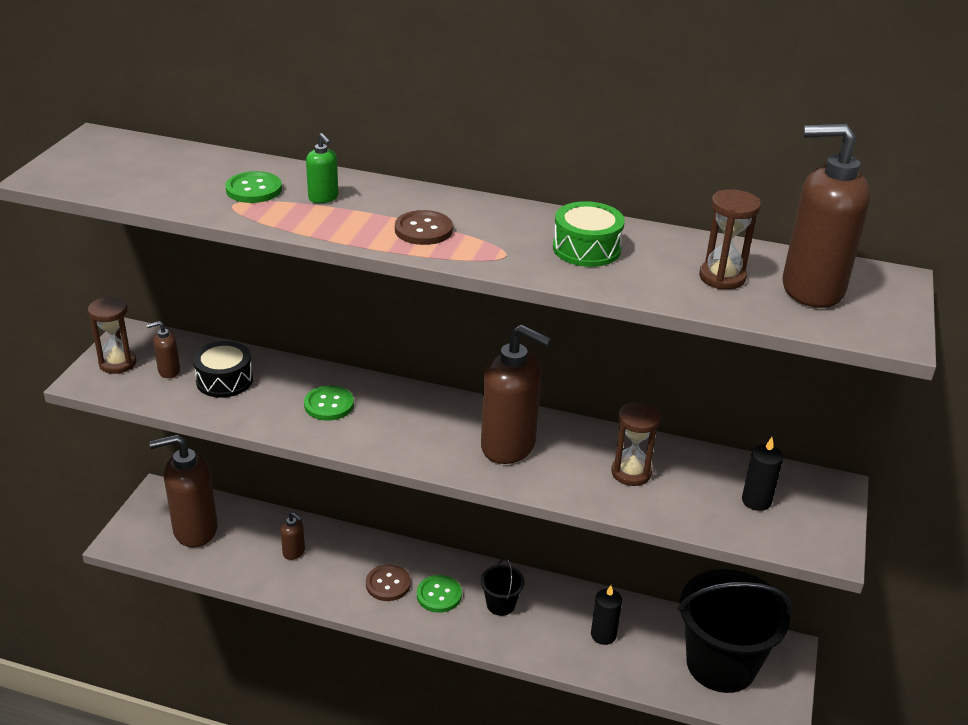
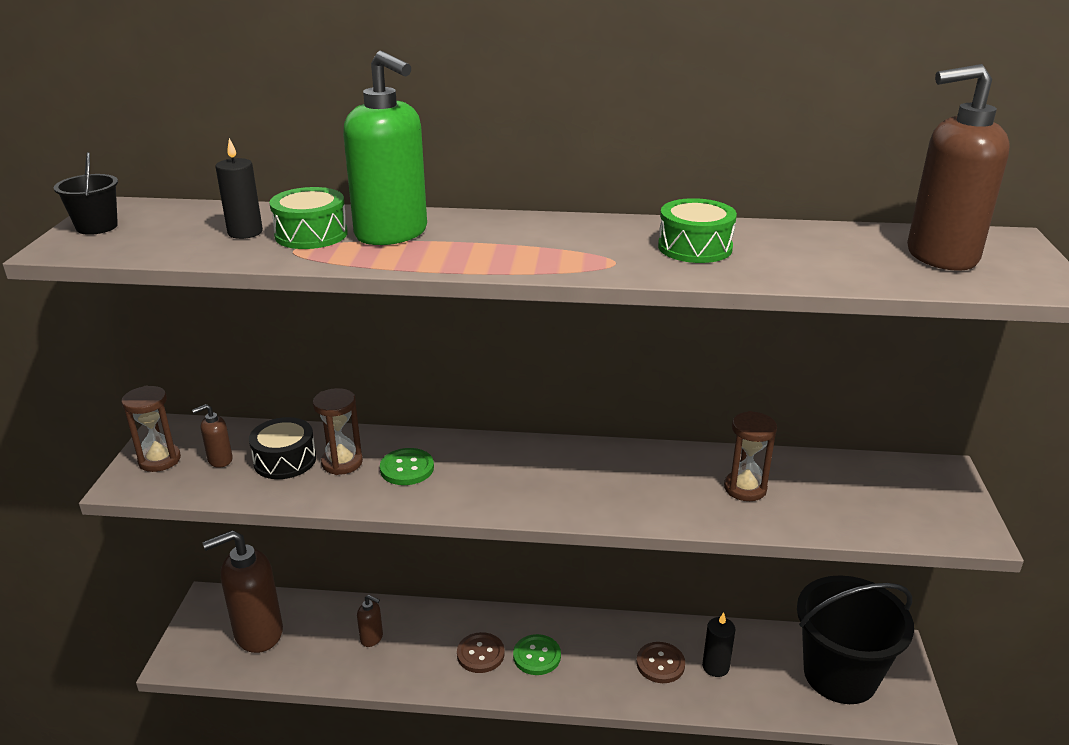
camera: 10 degrees left, 5 degrees down
(254, 189) = (311, 234): green button -> green drum
(323, 198) = (392, 234): green soap dispenser -> green soap dispenser, size x2.27
(423, 230) = (515, 250): brown button -> brown button (660, 664)
(501, 604) = (603, 654): black bucket -> black bucket (97, 227)
(509, 446) = (611, 481): brown soap dispenser -> none
(722, 277) = (847, 256): brown hourglass -> brown hourglass (342, 463)
(756, 501) = (879, 496): black candle -> black candle (245, 232)

